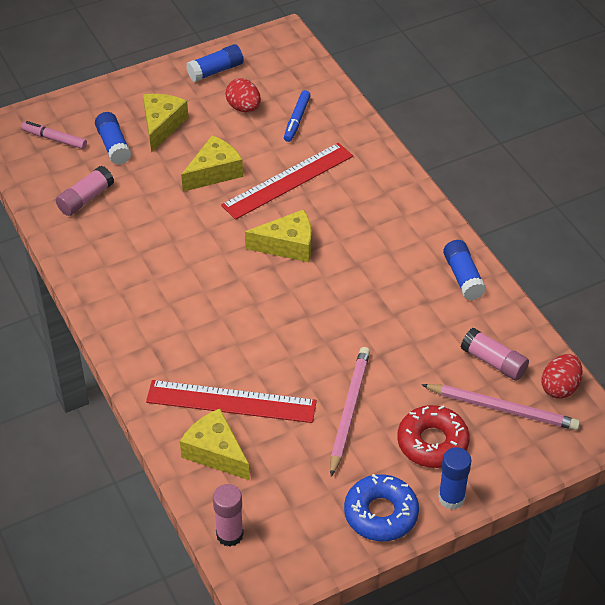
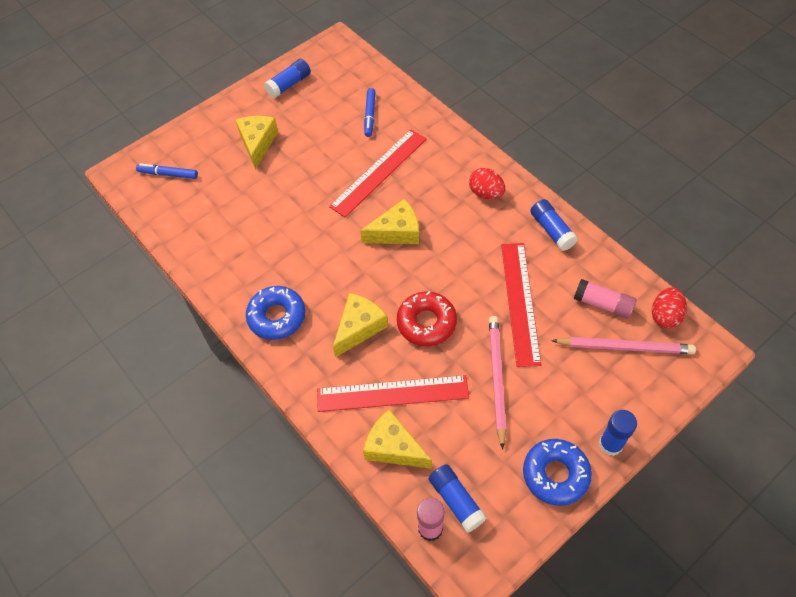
camera: 10 degrees left, 10 degrees up
(54, 139) = (168, 174): pink marker -> blue marker
(85, 199) = (210, 225): pink glue stick -> none
(113, 145) = (221, 170): blue glue stick -> blue glue stick (456, 500)
(130, 303) = (277, 317): none -> blue donut
(214, 172) = (314, 177): yellow cheese -> yellow cheese (359, 327)
(243, 108) = (322, 113): red egg -> red egg (486, 193)
(401, 342) = (520, 302): none -> red ruler
(432, 442) = (577, 393): red donut -> red donut (426, 323)

